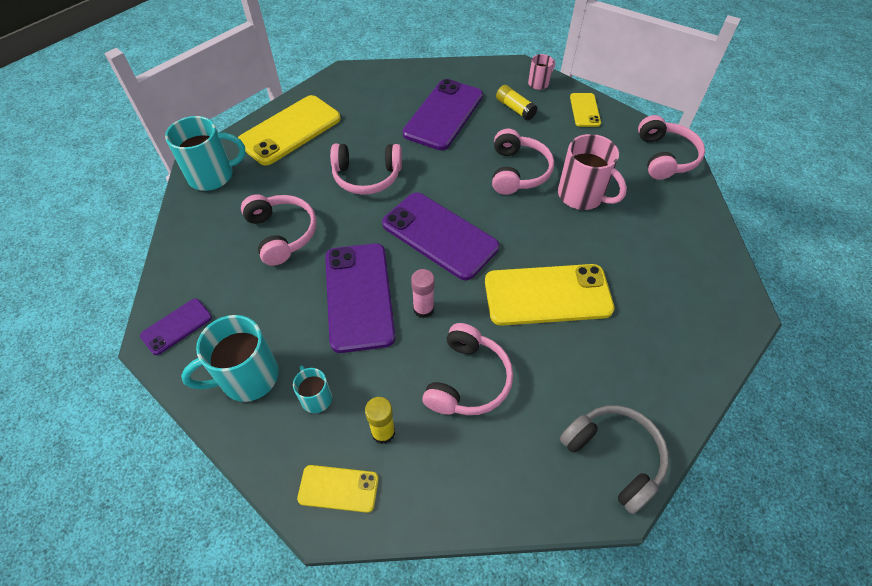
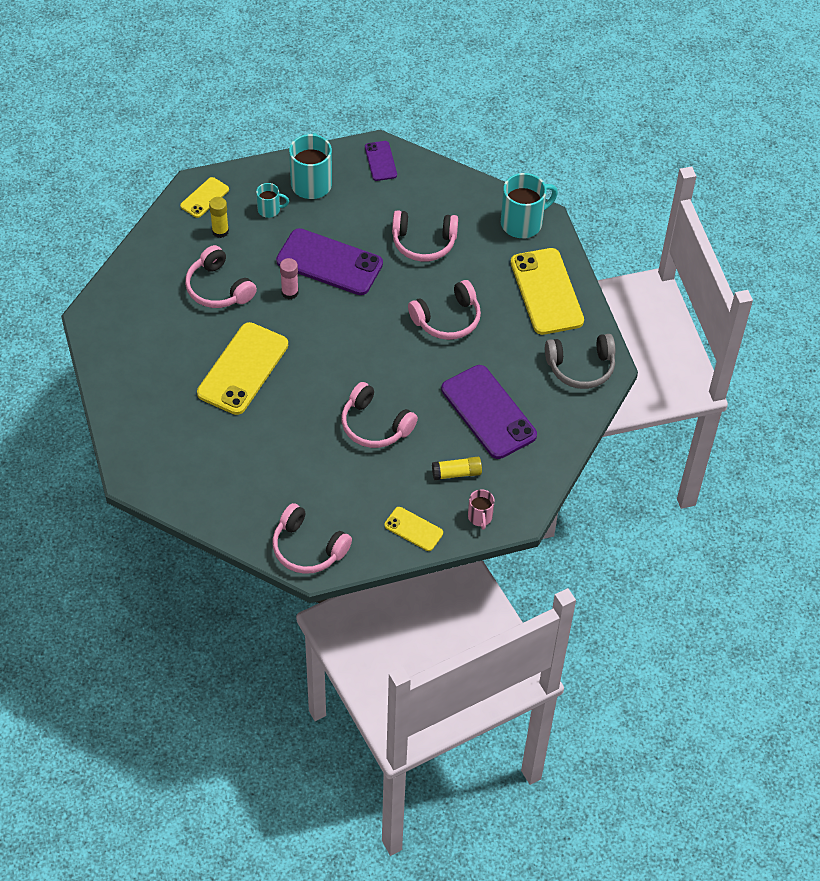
camera: 120 degrees right, 0 degrees up
(212, 175) = (523, 223): turquoise mug -> turquoise mug turned 135 degrees counterclockwise
(367, 176) = (447, 319): pink headphones -> pink headphones turned 150 degrees counterclockwise
(439, 236) = (347, 335): purple phone -> none
(582, 195) = (314, 453): pink mug -> none
(614, 456) = (111, 331): grey headphones -> grey headphones (581, 367)

